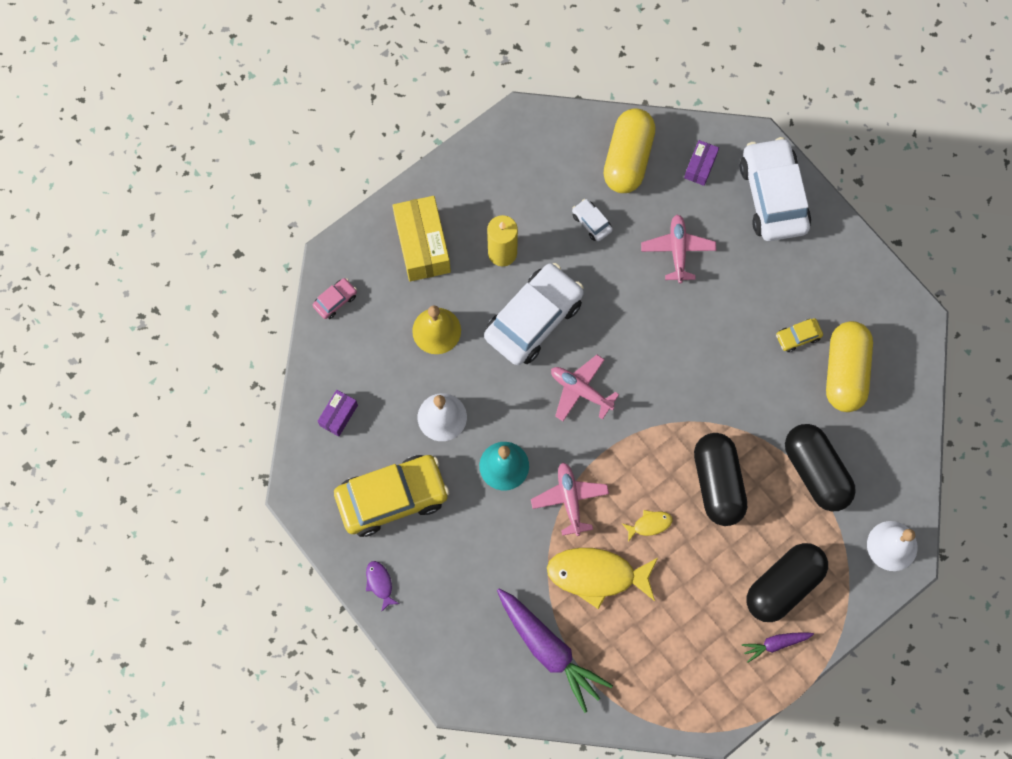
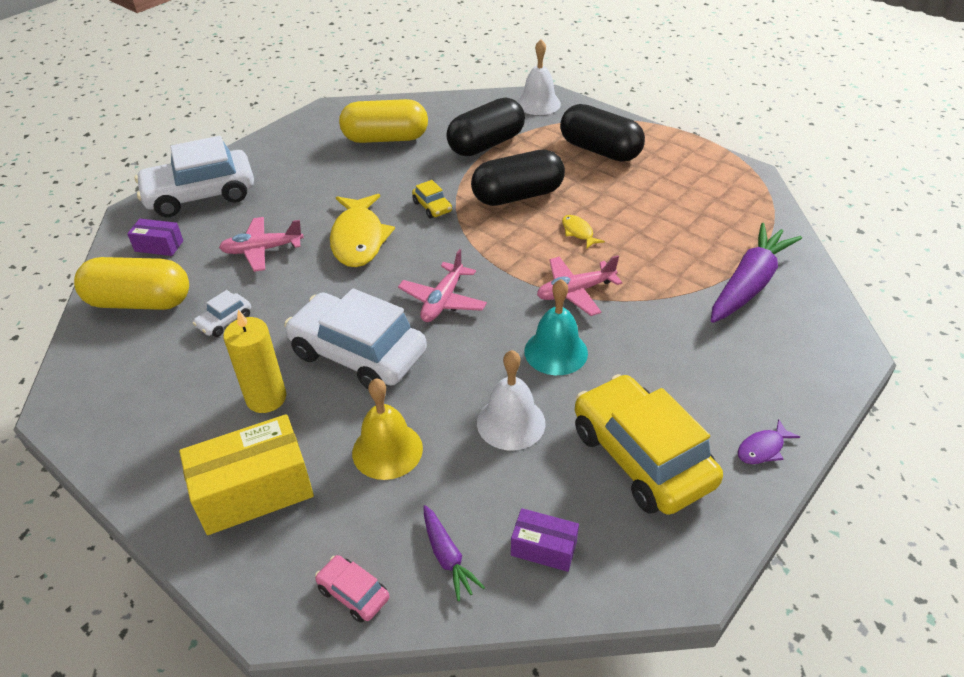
camera: 100 degrees left, 30 degrees down
(596, 575) = (650, 261): yellow fish -> yellow fish (359, 239)
(775, 644) = (655, 149): purple carrot -> purple carrot (447, 556)
(798, 337) = (354, 166): yellow car -> yellow car (432, 207)

